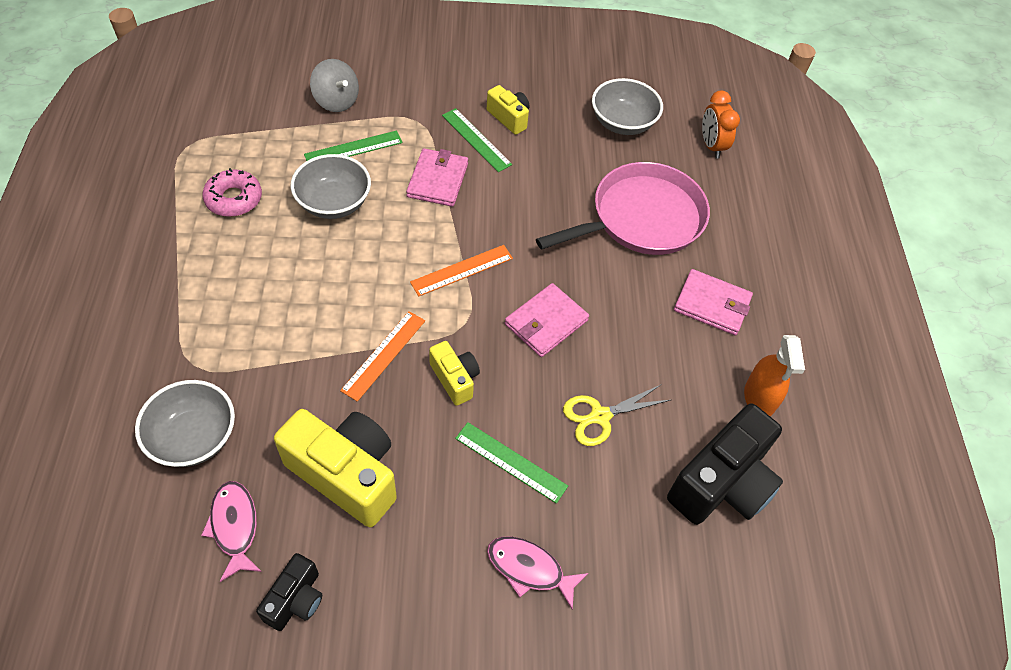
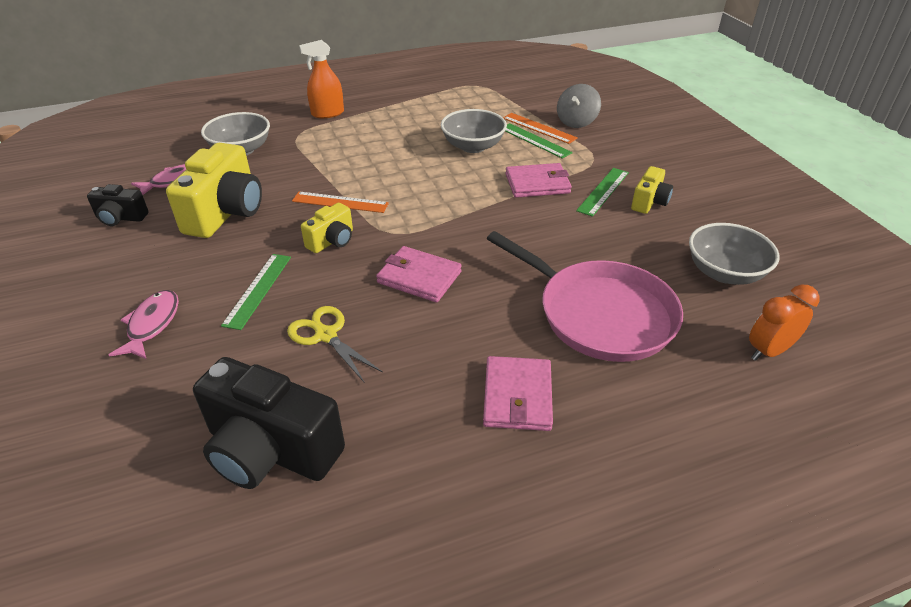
camera: 75 degrees right, 15 degrees down
(234, 199) = (445, 111): pink donut -> none
(462, 270) = (448, 218): orange ruler -> orange ruler (539, 128)
(759, 398) = (401, 467): orange spray bottle -> orange spray bottle (327, 113)

